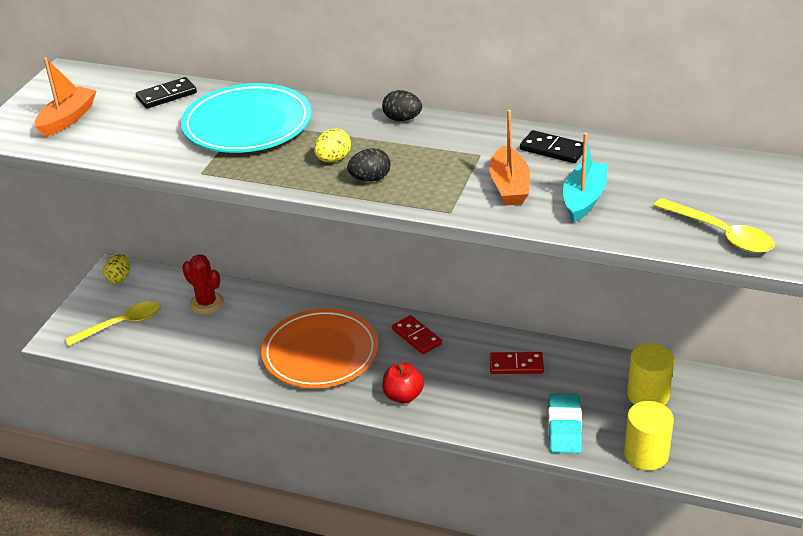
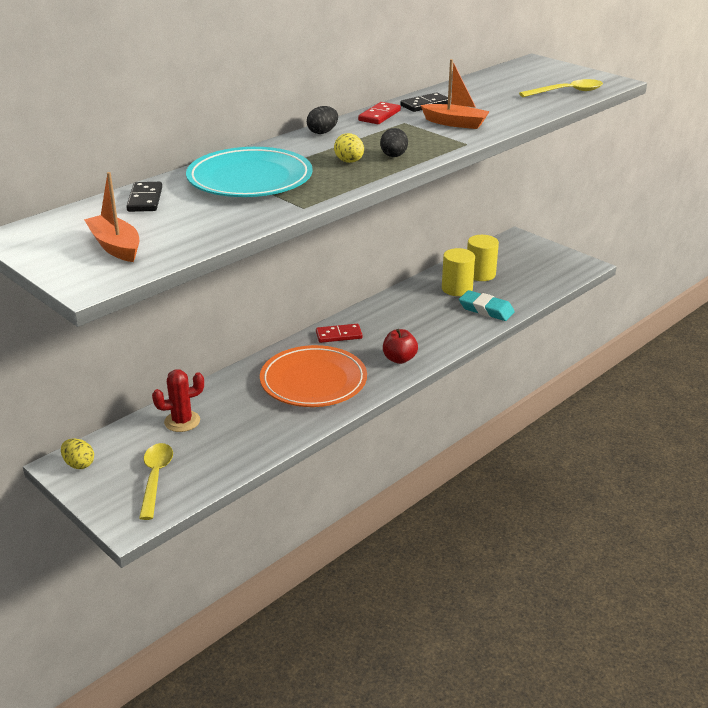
camera: 65 degrees left, 5 degrees down
(516, 365) = (409, 307): red domino -> red domino (379, 116)
(584, 199) = (494, 110): turquoise boat -> none
(646, 454) = (532, 292): yellow cylinder -> yellow cylinder (457, 289)

